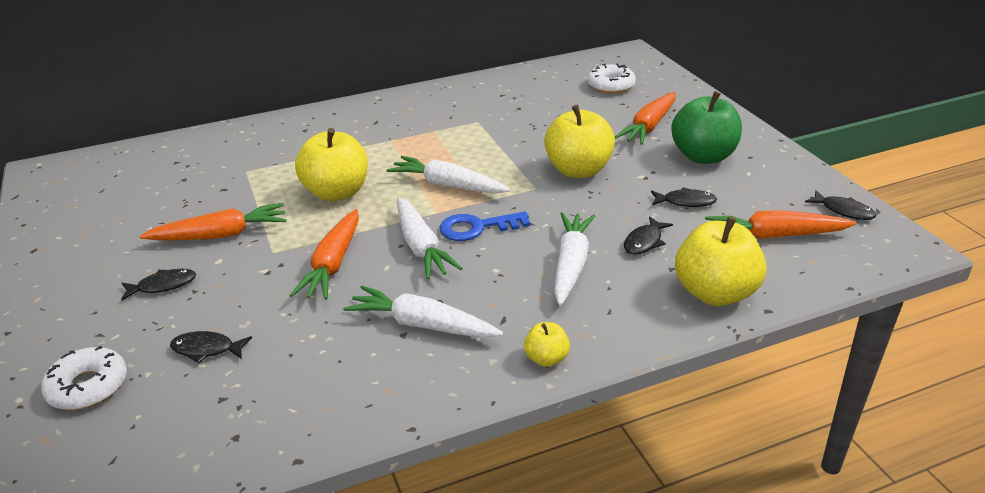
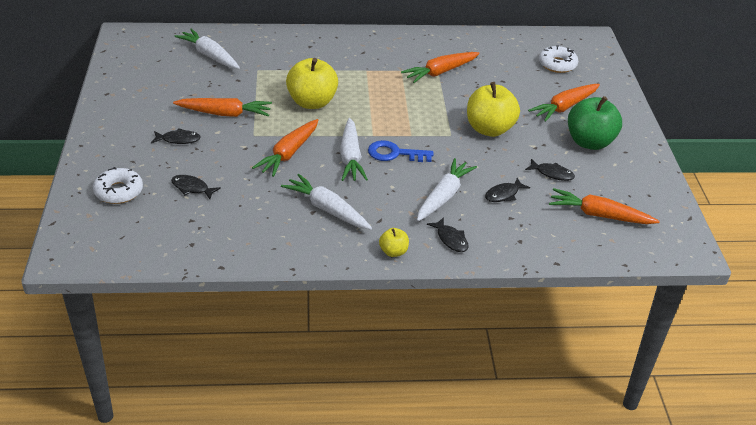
camera: 15 degrees right, 5 degrees up
(447, 185) = (390, 116): white carrot -> white carrot (209, 55)
(482, 123) = (440, 72): none -> orange carrot
(715, 293) = (529, 242): yellow apple -> none
(843, 211) = (664, 211): black fish -> black fish (450, 239)

